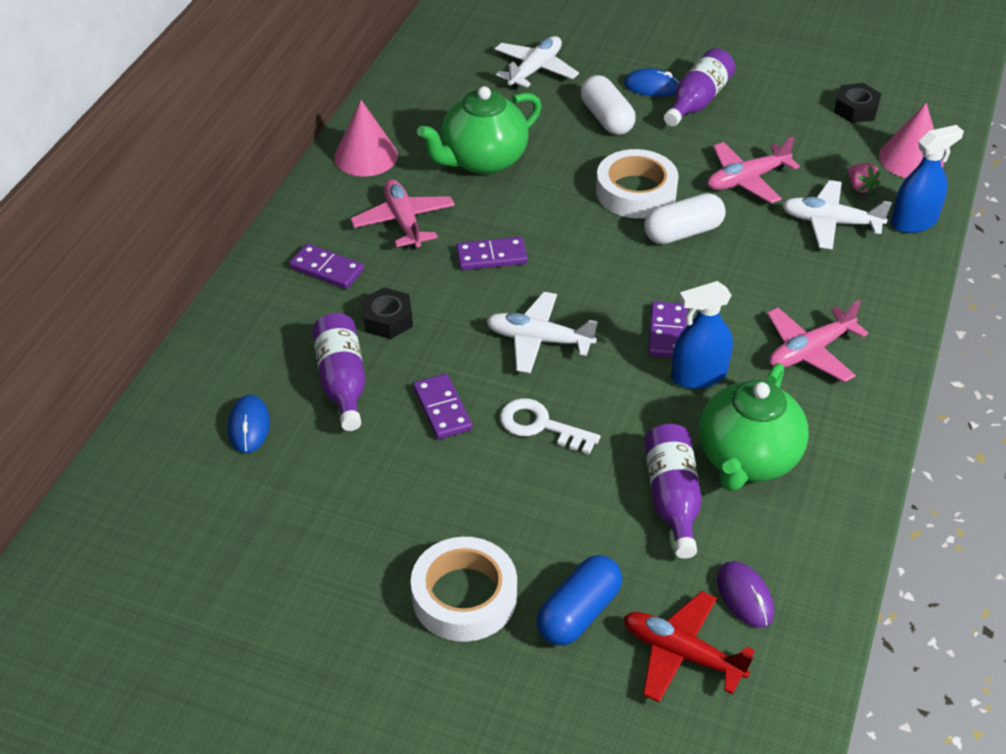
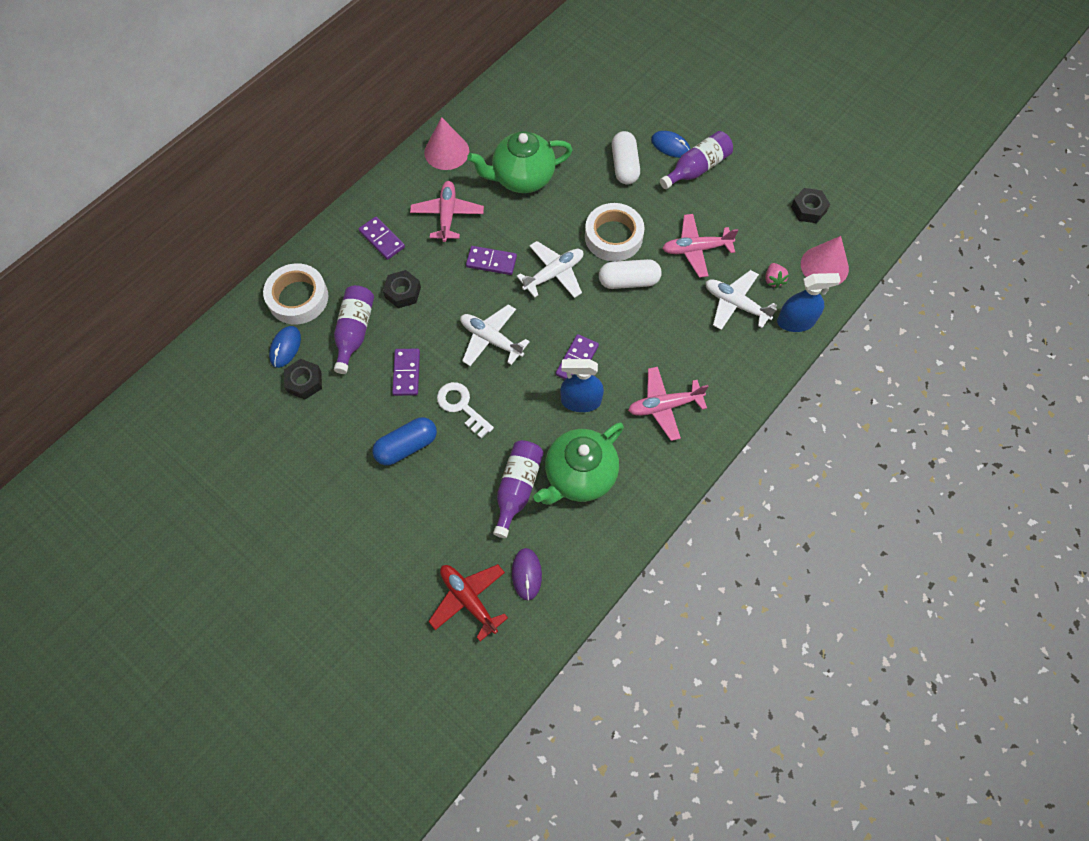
camera: 20 degrees right, 20 degrees up
(298, 459) = (304, 382): none -> black nut
(464, 596) = (359, 514): white tape -> white tape (298, 298)
(535, 70) = (595, 107): white plane -> white plane (554, 274)
(579, 613) = (421, 549): blue capsule -> blue capsule (406, 446)

